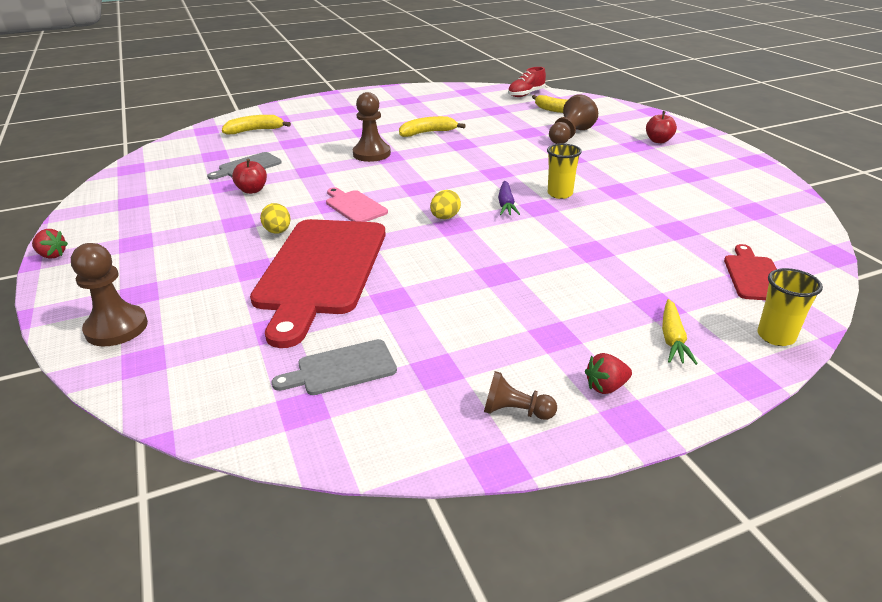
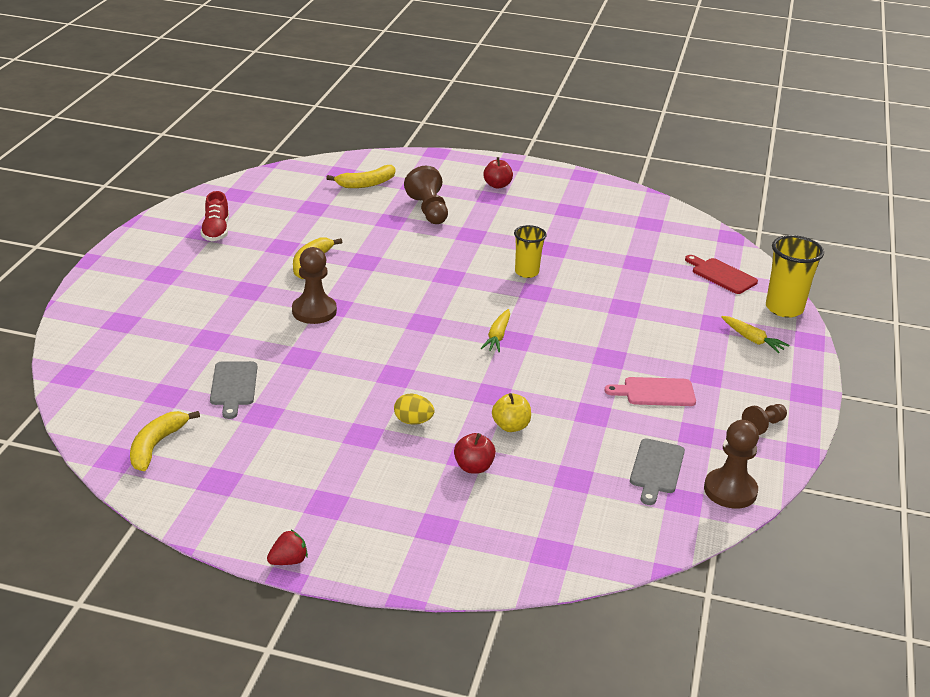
camera: 55 degrees left, 0 degrees up
(116, 328) = (485, 554): brown pawn -> brown pawn (730, 490)
(252, 190) = (301, 404): red apple -> red apple (473, 467)
(255, 130) = (133, 347): yellow banana -> yellow banana (156, 445)
(321, 270) = (510, 426): red cutting board -> yellow apple
(354, 206) = (417, 366): pink cutting board -> pink cutting board (655, 392)
(445, 217) = (497, 336): yellow egg -> yellow carrot
(506, 204) = (512, 301): purple carrot -> none
(526, 94) = (300, 175): red shoe -> red shoe (216, 231)
(606, 387) = (772, 386): red strawberry -> none
(775, 336) = (784, 308): yellow cup -> yellow cup, size x1.52

